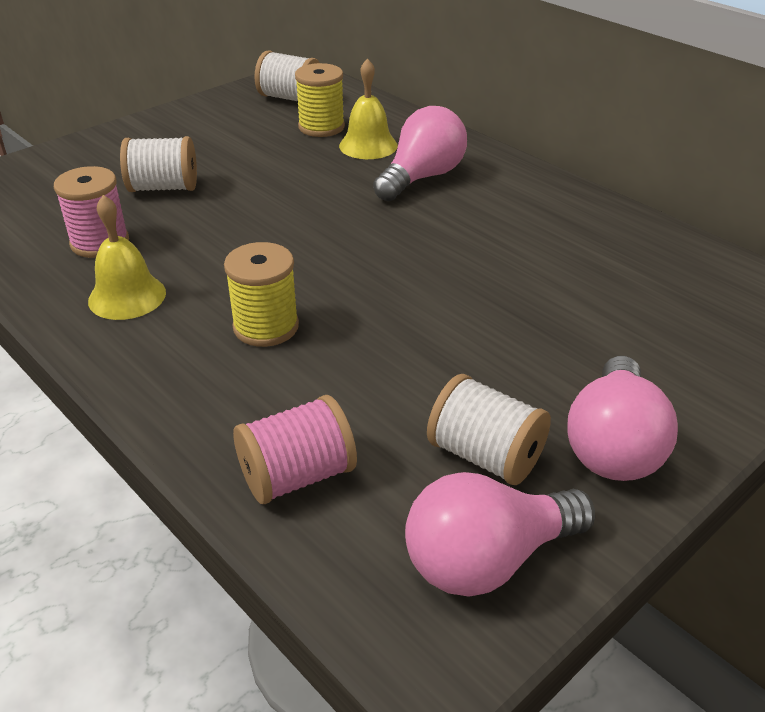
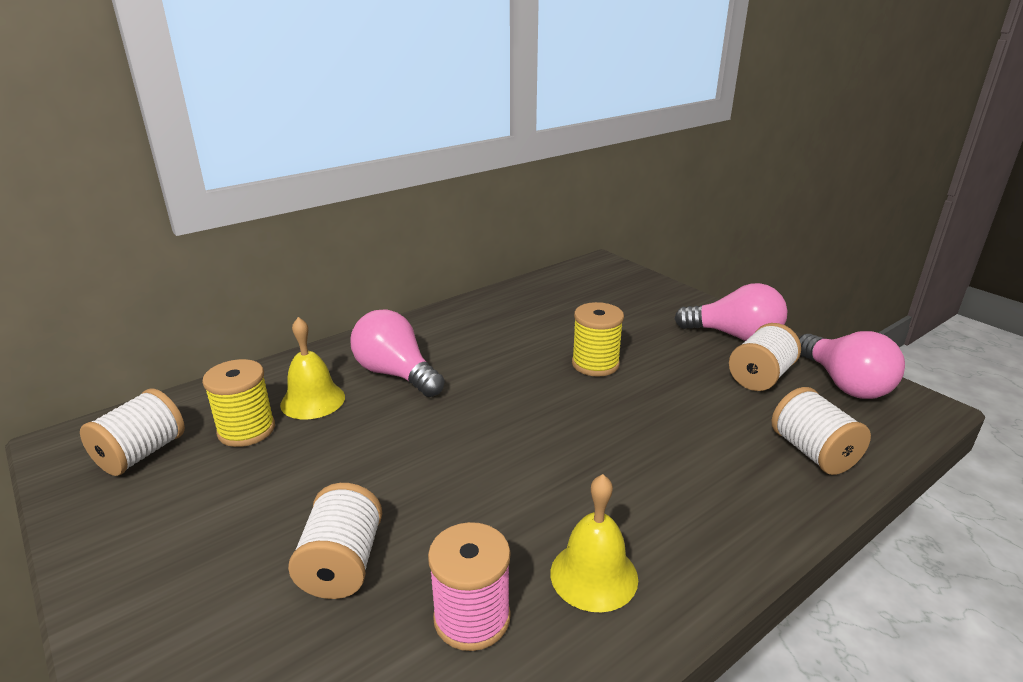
camera: 85 degrees left, 10 degrees down
(266, 327) = (638, 469): yellow spool -> yellow spool (595, 364)
(297, 476) = (813, 452): pink spool -> white spool

